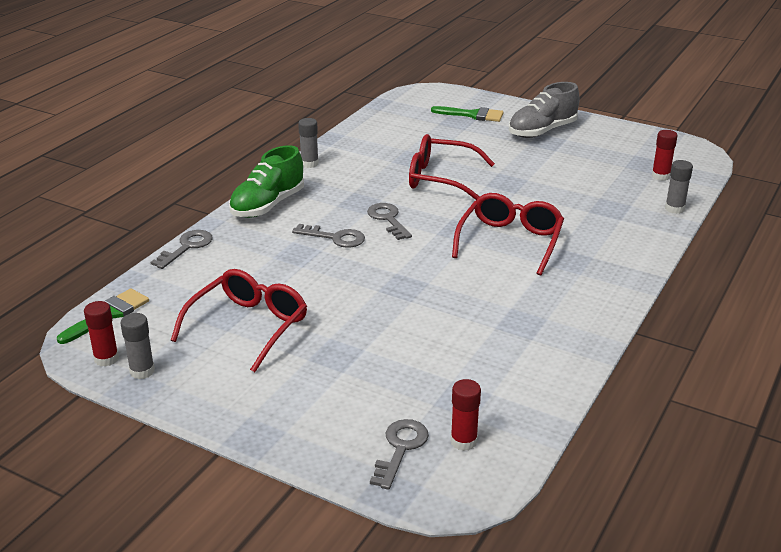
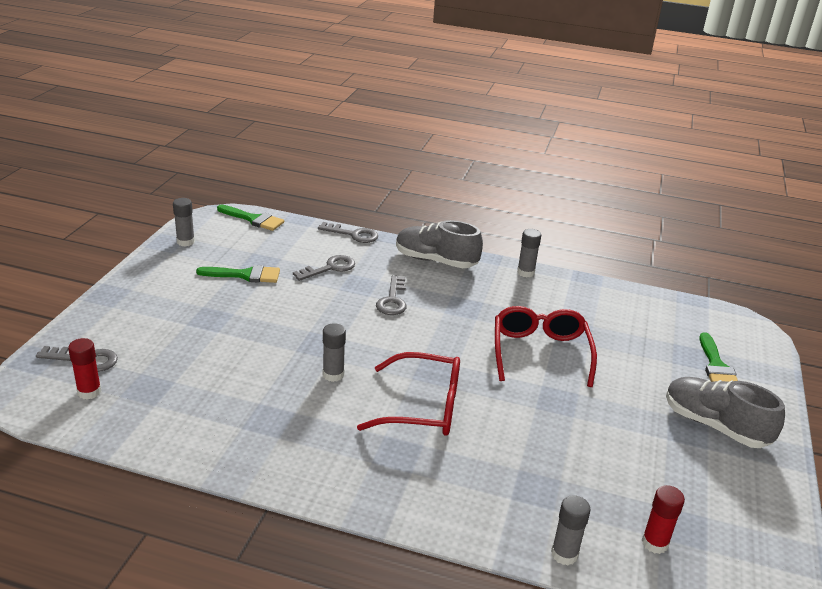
camera: 75 degrees right, 0 degrees up
(106, 359) = (200, 227): red glue stick -> none
(248, 326) = (245, 275): red glasses -> green brush
(268, 205) = (435, 261): green shoe -> grey shoe
(388, 219) = (437, 326): grey key -> grey key (329, 268)
(456, 282) = (333, 375): none -> grey glue stick

